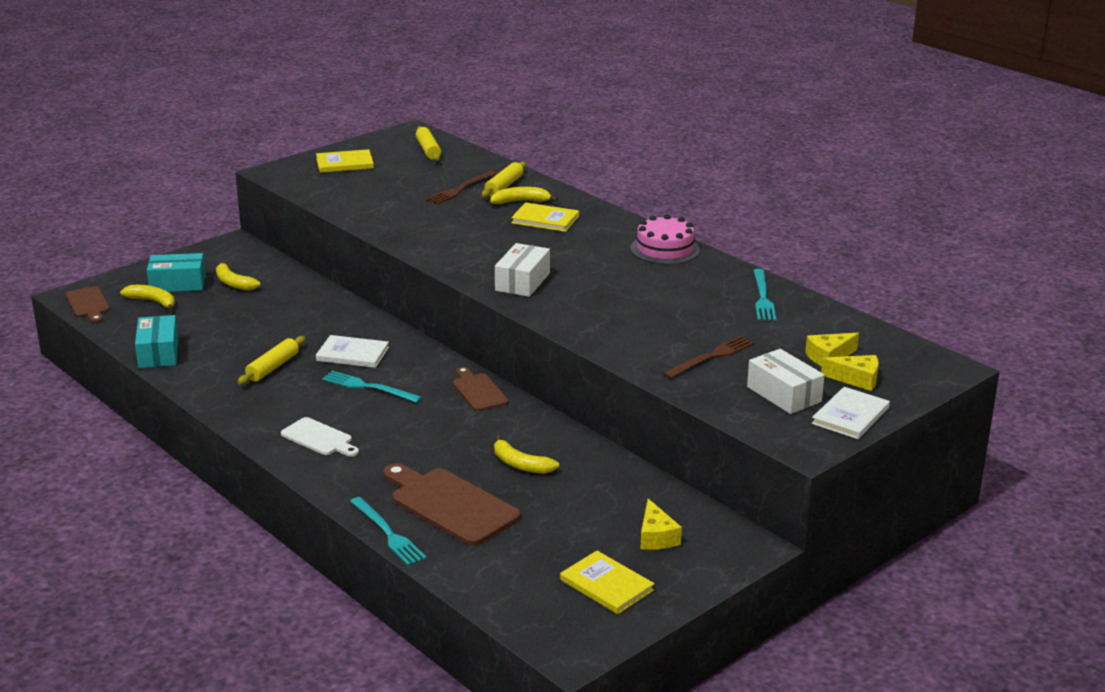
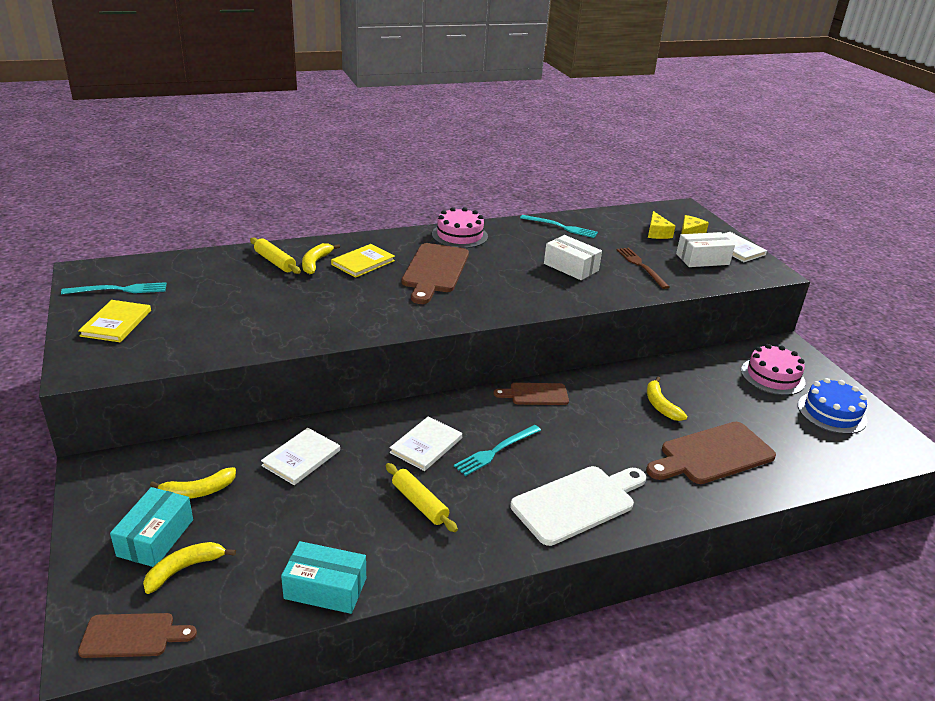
camera: 70 degrees left, 5 degrees up
(297, 308) = (301, 458): none -> white book
(319, 438) = (577, 503): white cutting board -> white cutting board, size x1.72
(388, 533) = (750, 498): turquoise fork -> turquoise fork (119, 290)
(428, 150) = (145, 274): yellow rolling pin -> none
(460, 189) = (257, 281): brown fork -> none
(520, 464) = (660, 405): yellow banana -> yellow banana turned 105 degrees clockwise
(522, 282) = (474, 301): white box -> white box (571, 267)
(566, 253) = (434, 271): none -> brown cutting board
(606, 585) = (831, 412): yellow book -> blue cake
(656, 537) = (772, 376): yellow cheese -> pink cake

